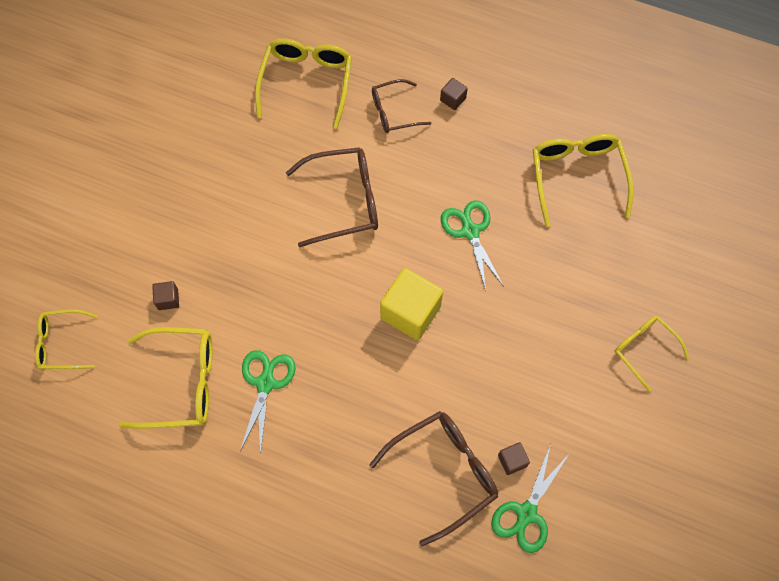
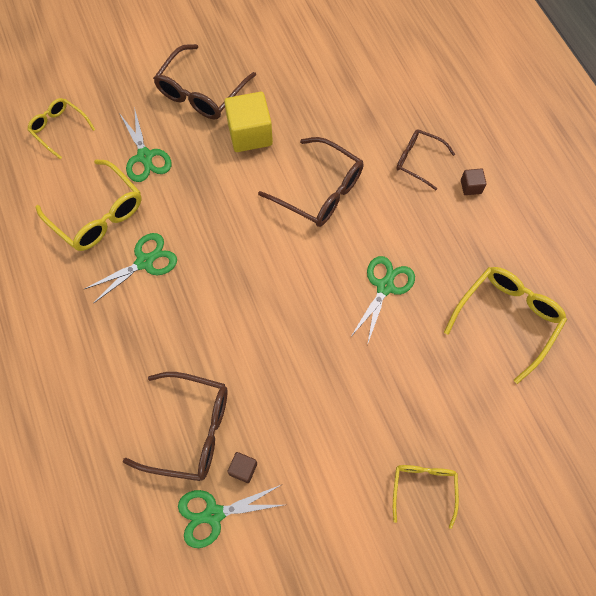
camera: 45 degrees right, 0 degrees up
(156, 204) = (201, 92): none -> brown glasses
(168, 299) = (145, 156): brown cube -> green scissors
(306, 82) = (379, 93): yellow glasses -> none
(410, 312) = (284, 303): yellow cube -> yellow cube (250, 134)

